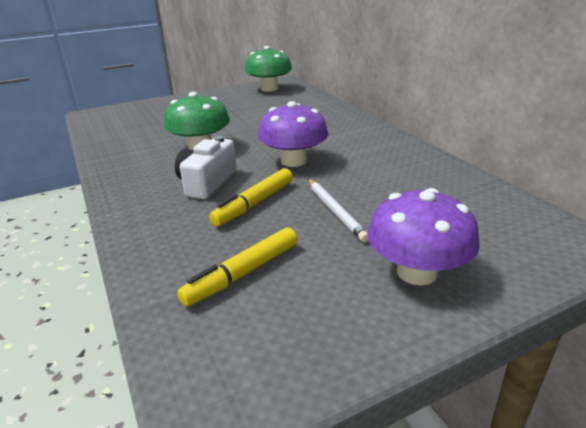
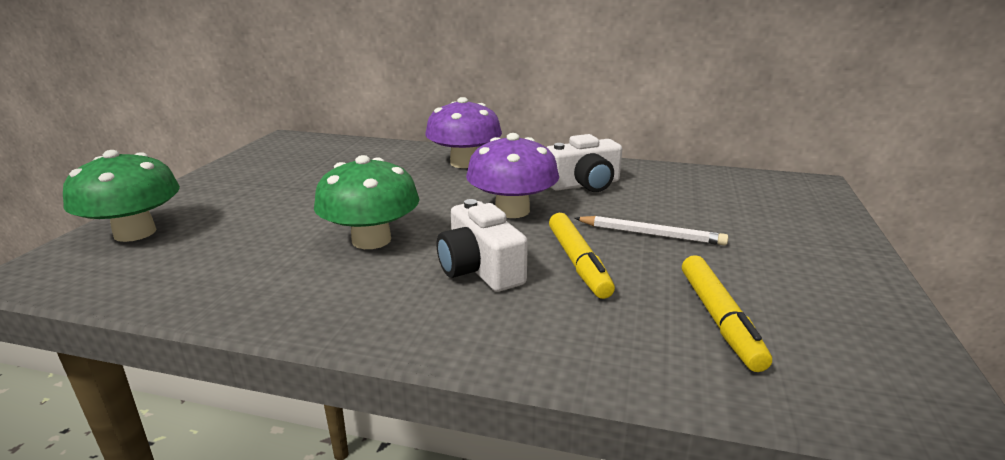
camera: 50 degrees left, 5 degrees down
(269, 88) = (289, 150): green mushroom -> green mushroom (135, 233)
(375, 163) = (584, 184): none -> white camera
(417, 272) = (794, 246): purple mushroom -> purple mushroom (464, 163)

